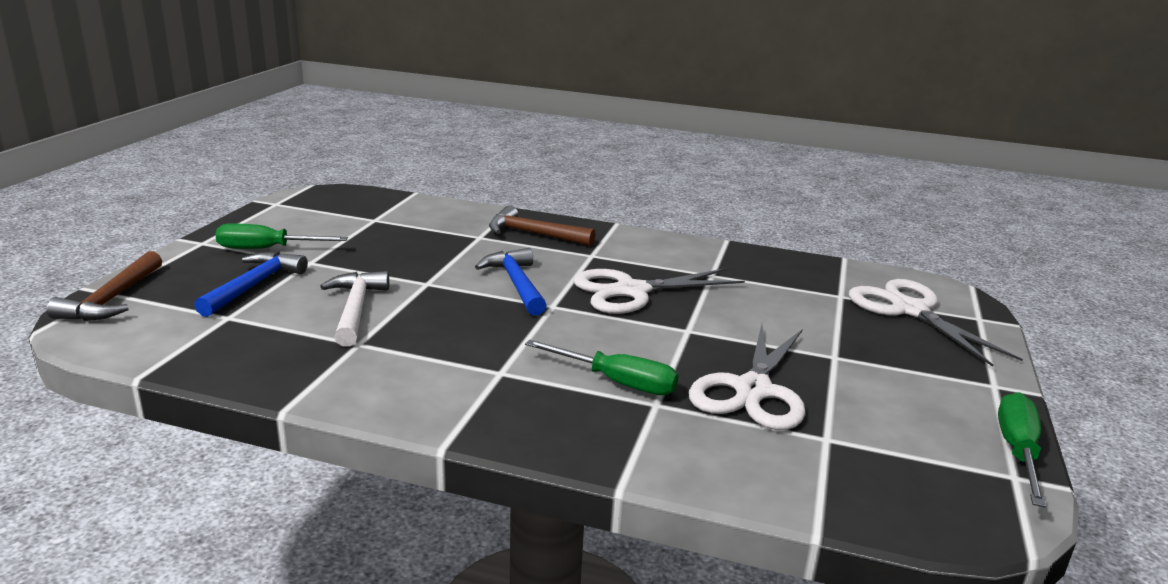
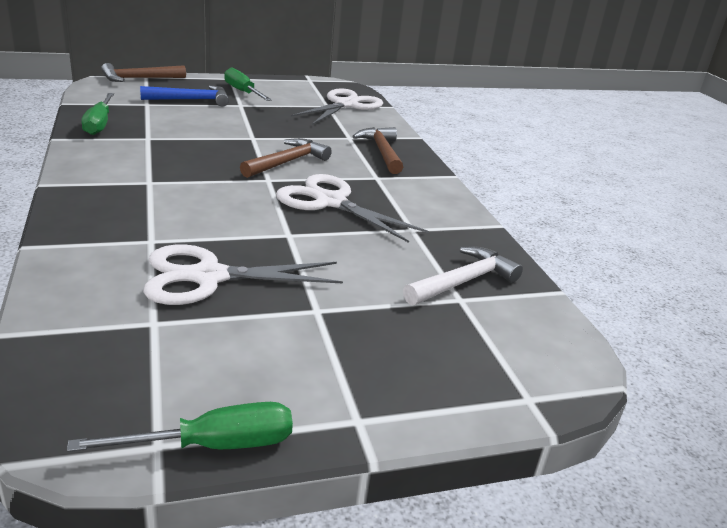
camera: 55 degrees right, 5 degrees up
(355, 309) = (191, 128): white hammer -> white hammer (463, 281)
(516, 284) = (287, 162): blue hammer -> brown hammer
(617, 382) = (171, 221): green screwdriver -> green screwdriver (99, 124)
(909, 310) = (482, 345): white scissors -> white scissors (346, 105)

